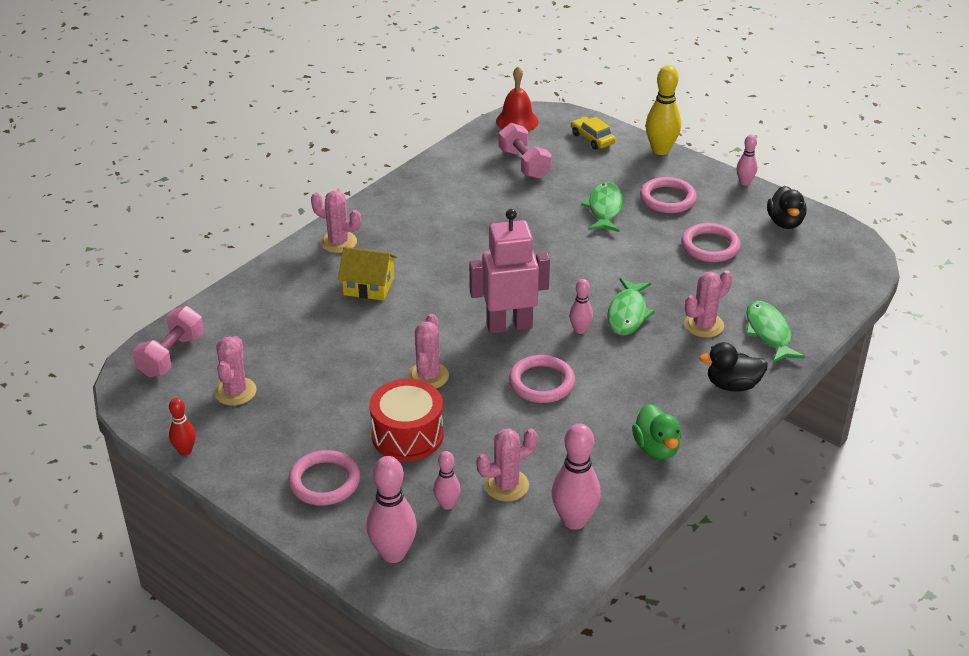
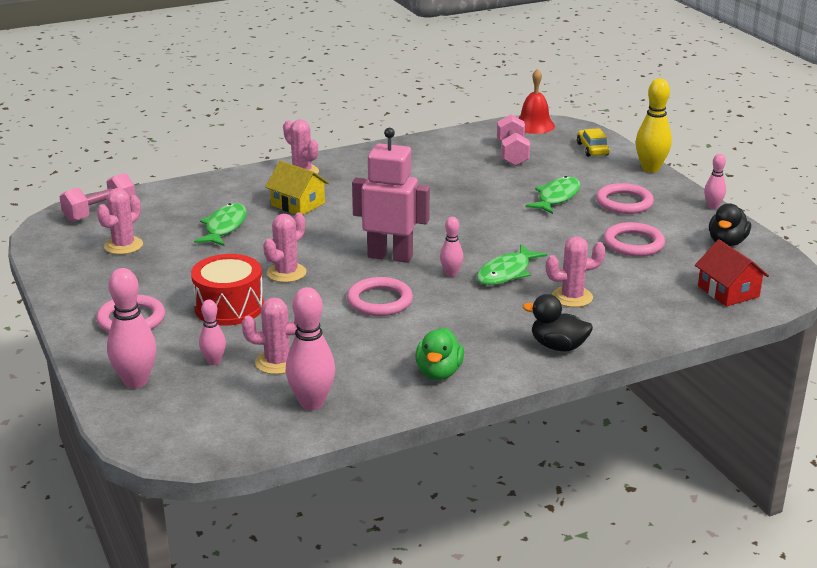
camera: 25 degrees right, 10 degrees down
(185, 451) = (48, 272): red bowling pin -> none
(768, 333) = (632, 317): green fish -> green fish (224, 227)
(823, 279) = (728, 291): none -> red house

